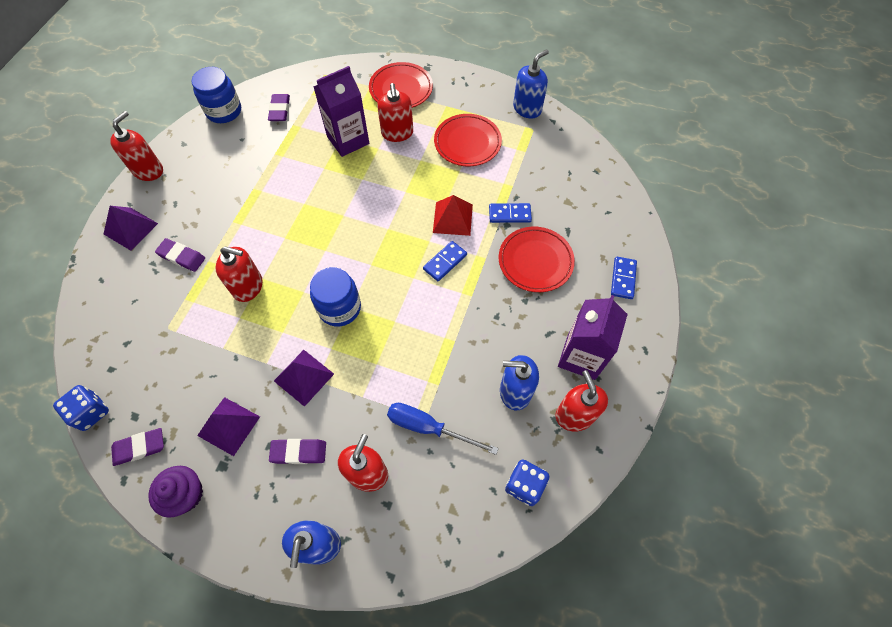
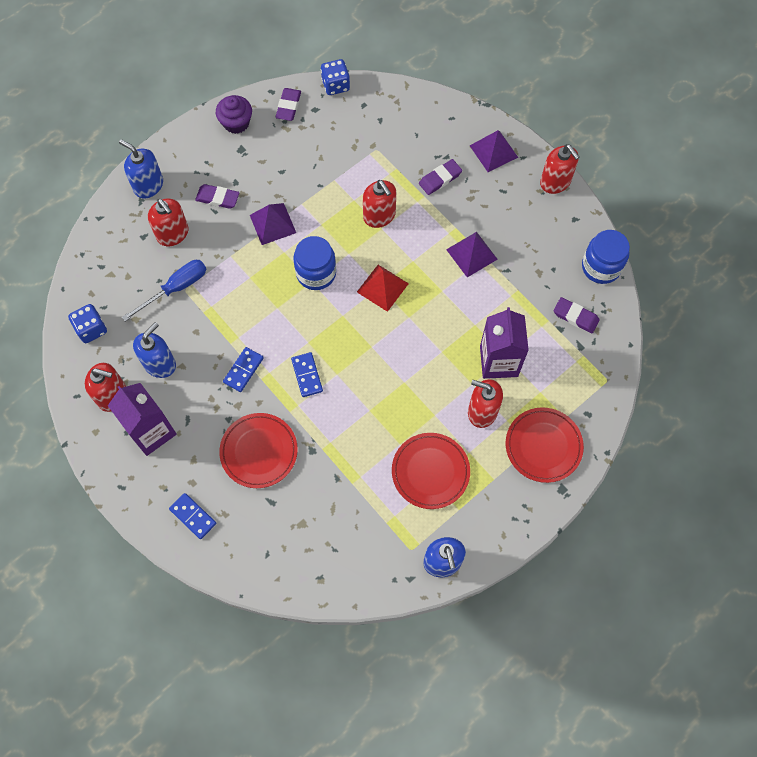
camera: 120 degrees right, 5 degrees up
(228, 426) = (267, 163): purple pyramid -> purple pyramid (471, 254)
(248, 286) = (379, 216): red soap dispenser -> red soap dispenser turned 75 degrees counterclockwise
(299, 452) = (217, 198): purple eraser -> purple eraser turned 75 degrees clockwise
(453, 218) = (348, 407): red pyramid -> red pyramid (382, 287)
(509, 214) = (321, 460): blue domino -> blue domino (243, 370)

